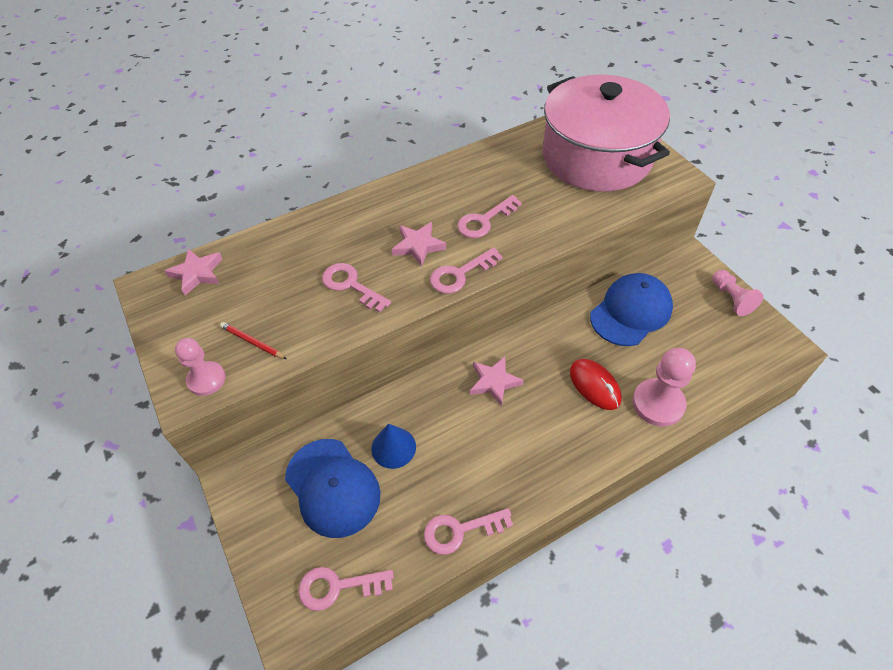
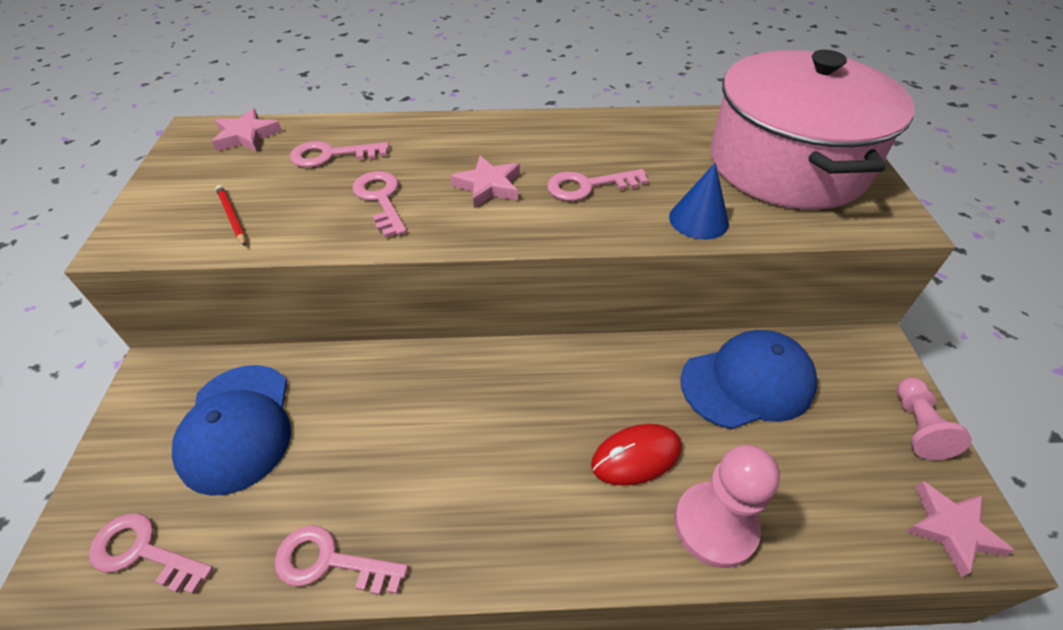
camera: 25 degrees right, 5 degrees down
(206, 379) = (154, 235): pink pawn -> none
(393, 447) = (336, 414): blue cone -> blue cone (698, 220)
(460, 274) = (512, 232): pink key -> pink key (331, 155)
(494, 382) = (507, 392): pink star -> pink star (951, 529)
(594, 385) = (636, 456): red mouse -> red mouse turned 75 degrees clockwise

